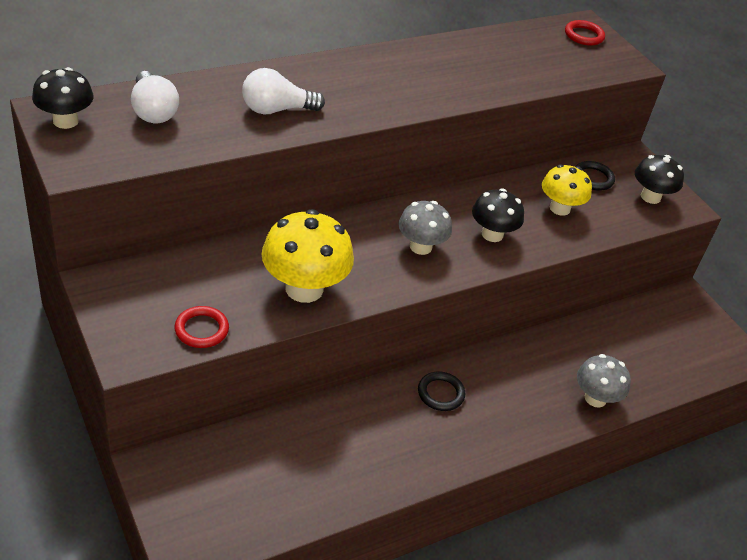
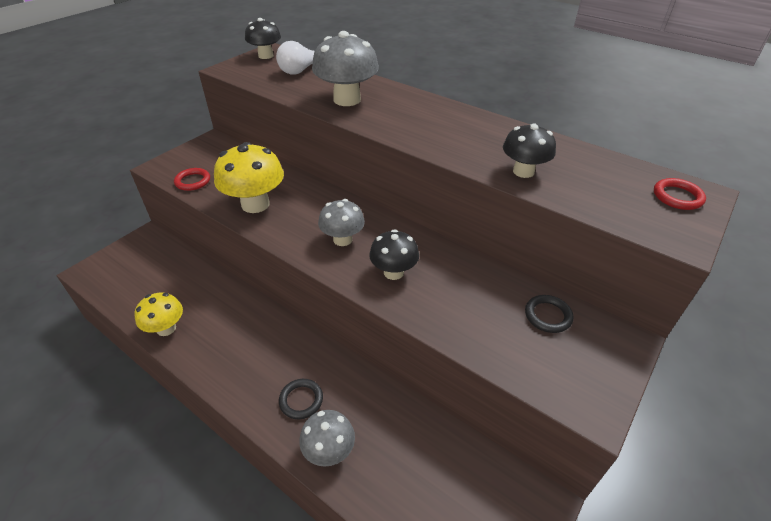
camera: 70 degrees right, 0 degrees up
(276, 110) = (347, 100): white light bulb -> grey mushroom
(440, 393) = (272, 339): black ring -> black ring (301, 400)
(559, 208) = (474, 304): yellow mushroom -> yellow mushroom (166, 328)
(650, 197) = (573, 371): black mushroom -> black mushroom (523, 171)

